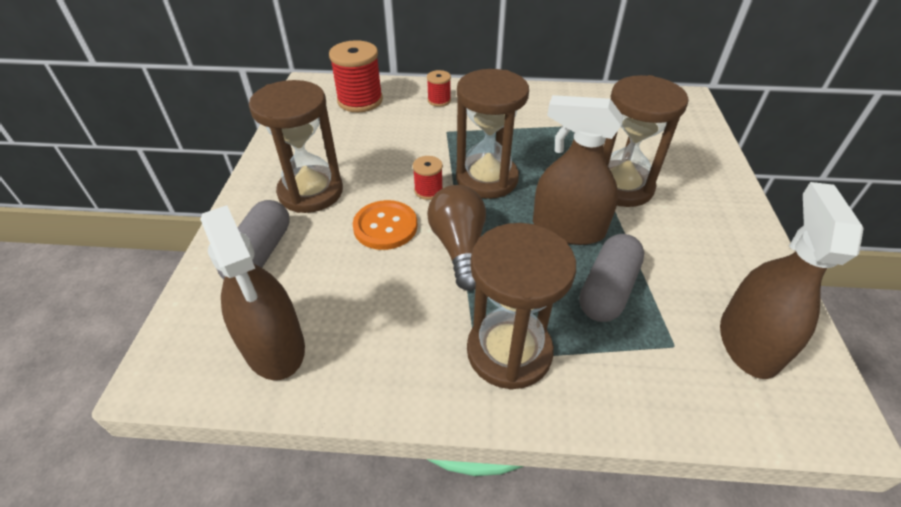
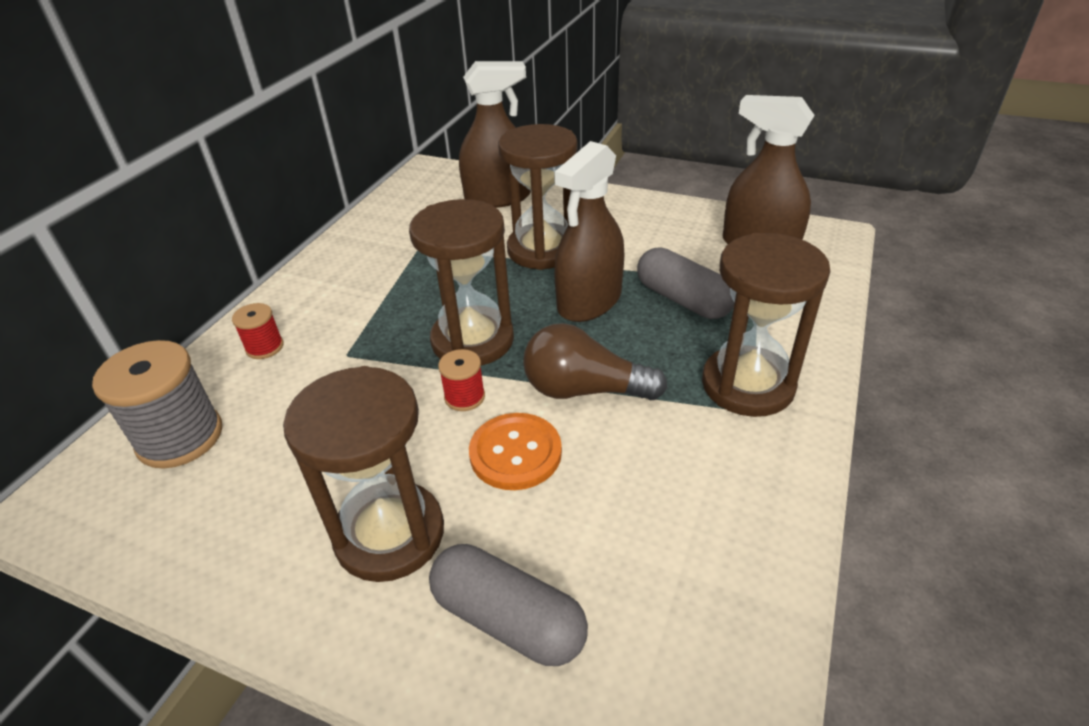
camera: 70 degrees left, 5 degrees down
(274, 346) = (702, 609): brown spray bottle -> brown spray bottle (498, 198)
(360, 101) = (180, 437): red spool -> grey spool

